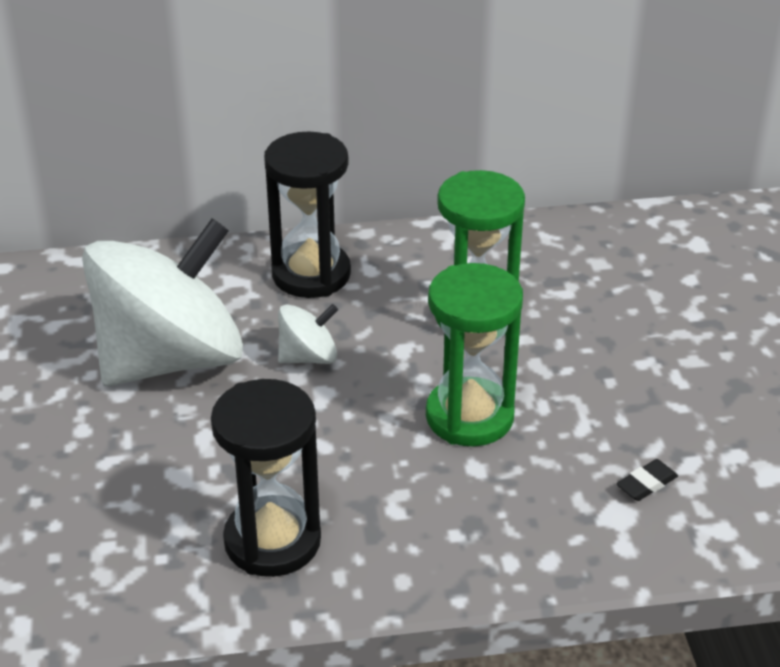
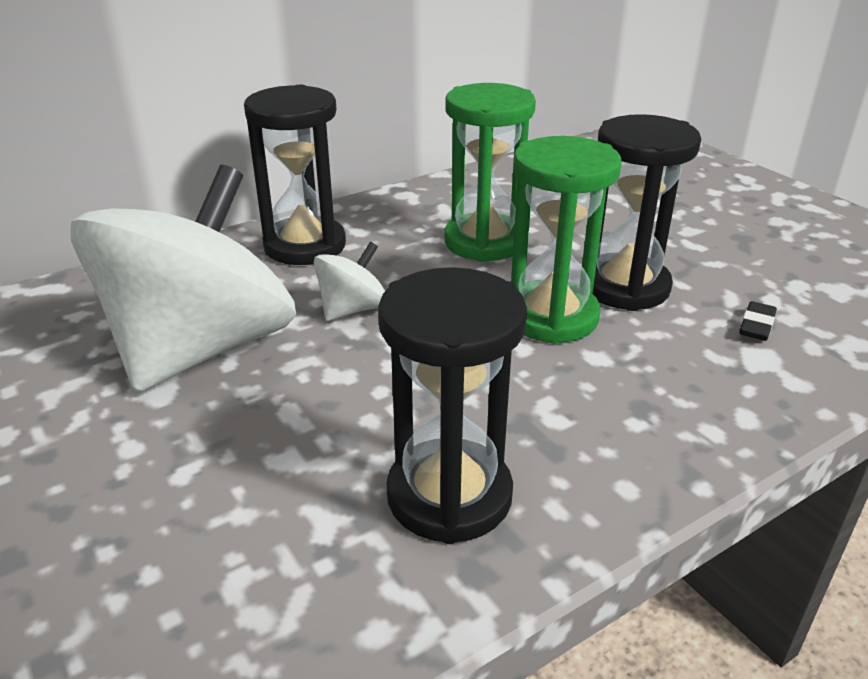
camera: 25 degrees left, 5 degrees down
(563, 406) = (624, 287): none -> black hourglass

